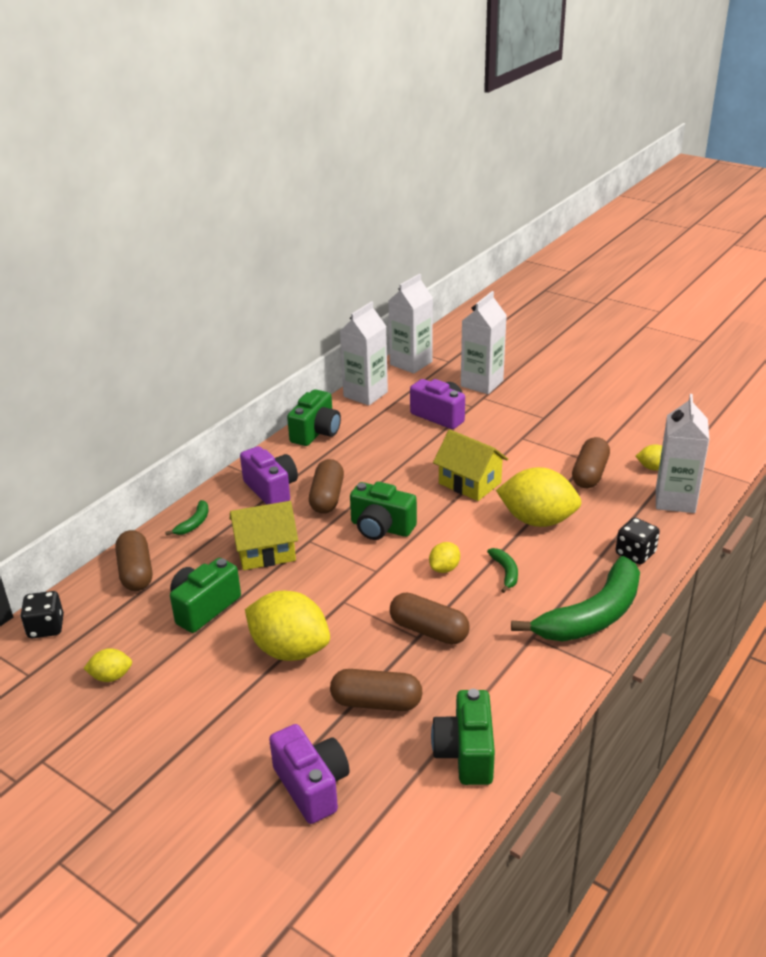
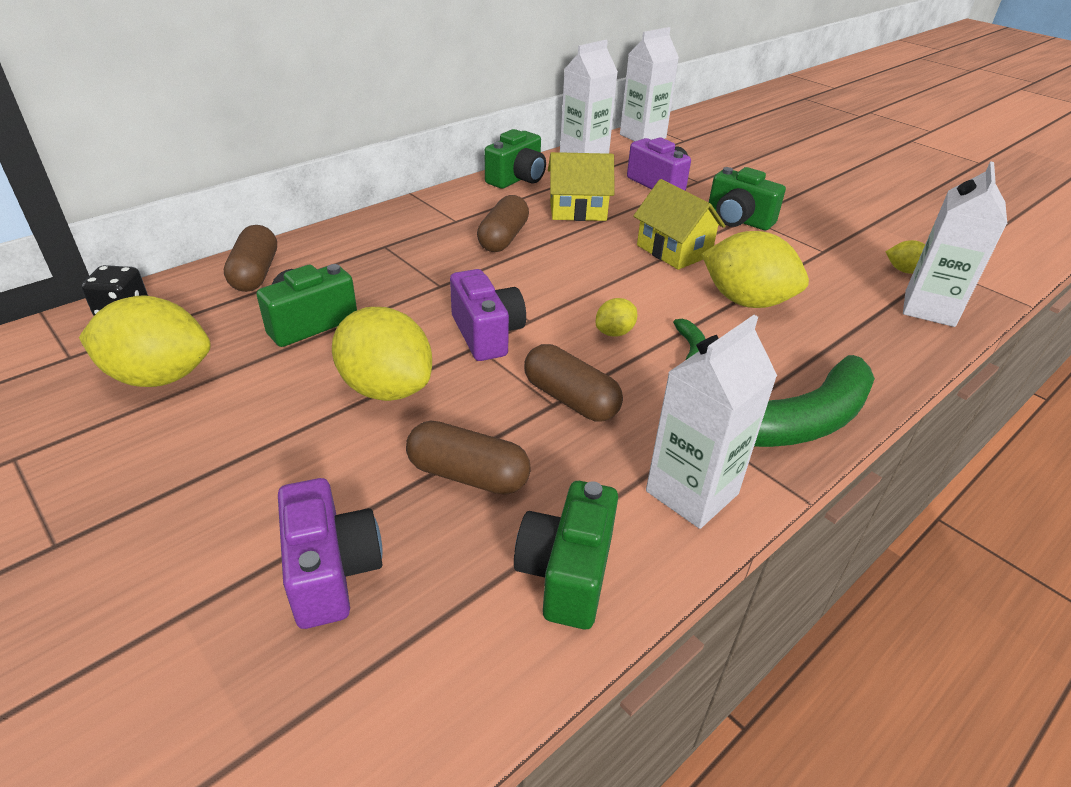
camera: 10 degrees right, 5 degrees up
(111, 676) = (159, 377): yellow lemon -> yellow lemon, size x2.10
(194, 523) = (345, 238): green banana -> none
(266, 552) = (409, 279): yellow house -> yellow house (577, 210)
(271, 489) = (445, 221): purple camera -> purple camera (487, 334)
(381, 528) = (553, 277): green camera -> green camera (738, 220)
(482, 383) = (715, 163): white carton -> white carton (692, 492)
(590, 474) = (823, 264): brown capsule -> none
(635, 553) = (867, 359): black dice -> none

